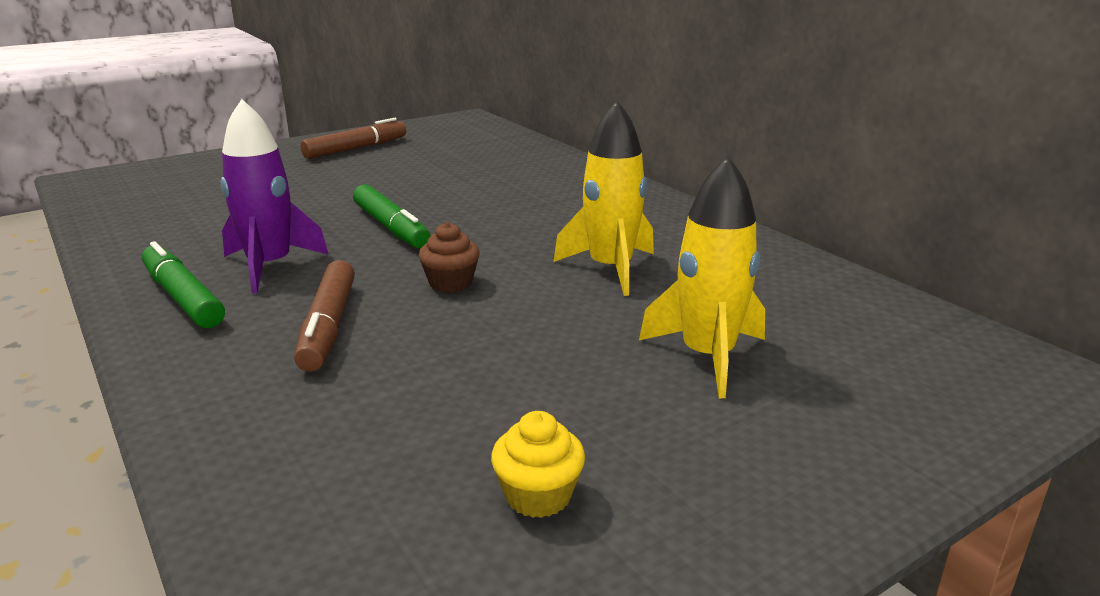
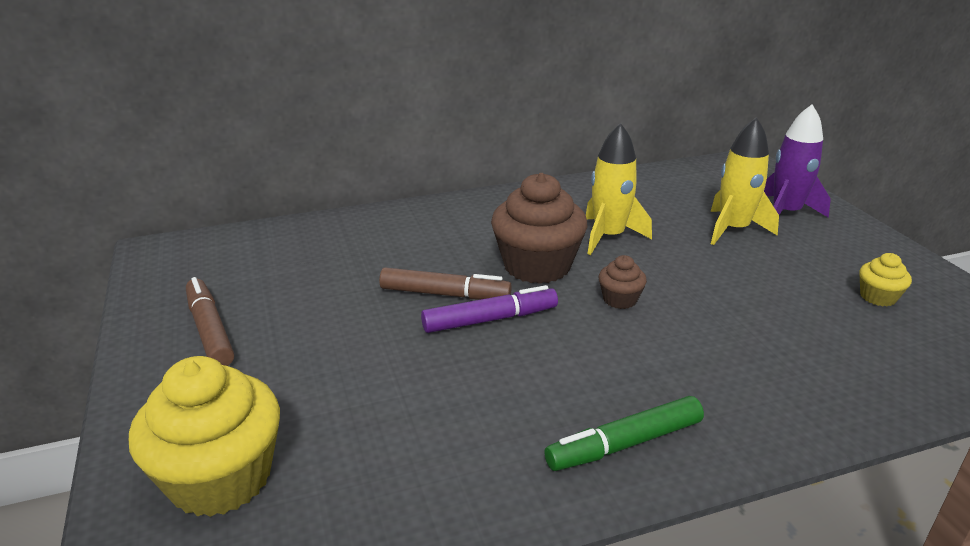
camera: 75 degrees left, 5 degrees up
(184, 178) = (220, 478): none -> yellow cupcake
(270, 266) = (563, 391): purple rocket -> purple rocket (785, 213)
(328, 326) = (690, 358): brown marker -> brown marker (445, 294)
(391, 227) = (490, 319): green marker -> purple marker
(509, 237) = (537, 266): none -> brown cupcake

